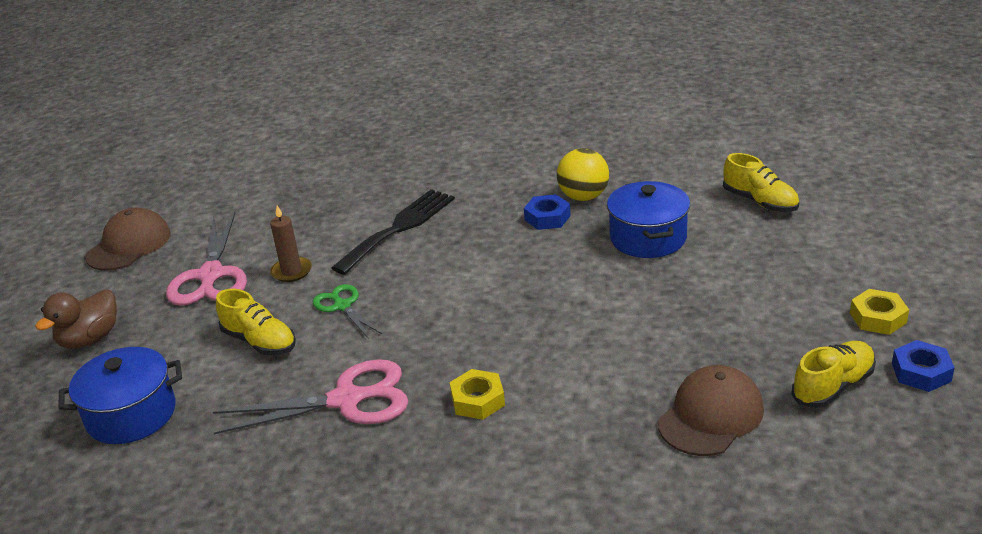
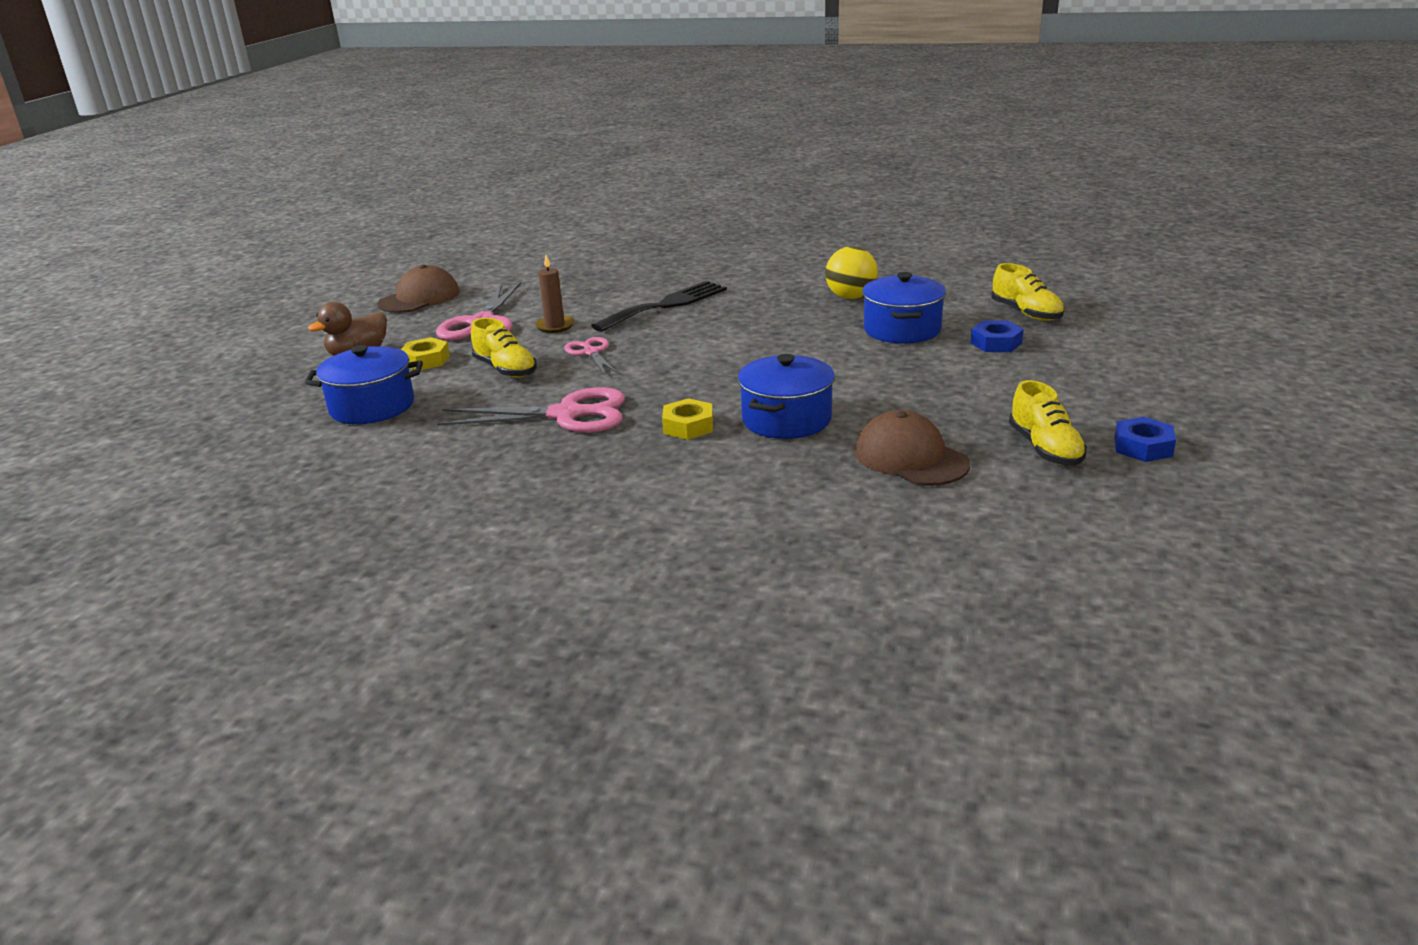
camera: 10 degrees right, 5 degrees down
(342, 306) = (591, 352): green scissors -> pink scissors
(547, 218) = (809, 309): blue nut -> blue nut (996, 343)
(573, 378) = (786, 419): none -> blue pot
(710, 416) = (911, 458): brown cap -> brown cap turned 90 degrees counterclockwise
(833, 386) = (1045, 449): yellow shoe -> yellow shoe turned 105 degrees clockwise
(878, 318) = (1113, 404): yellow nut -> yellow nut (426, 360)

